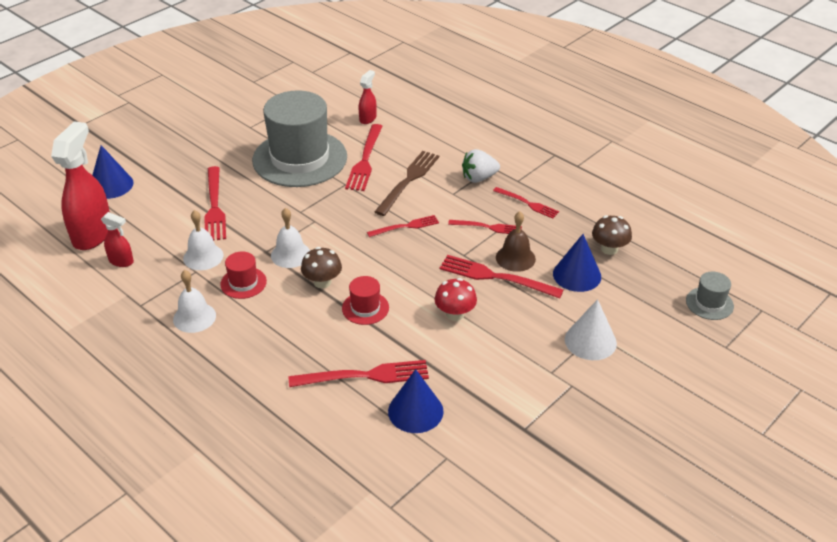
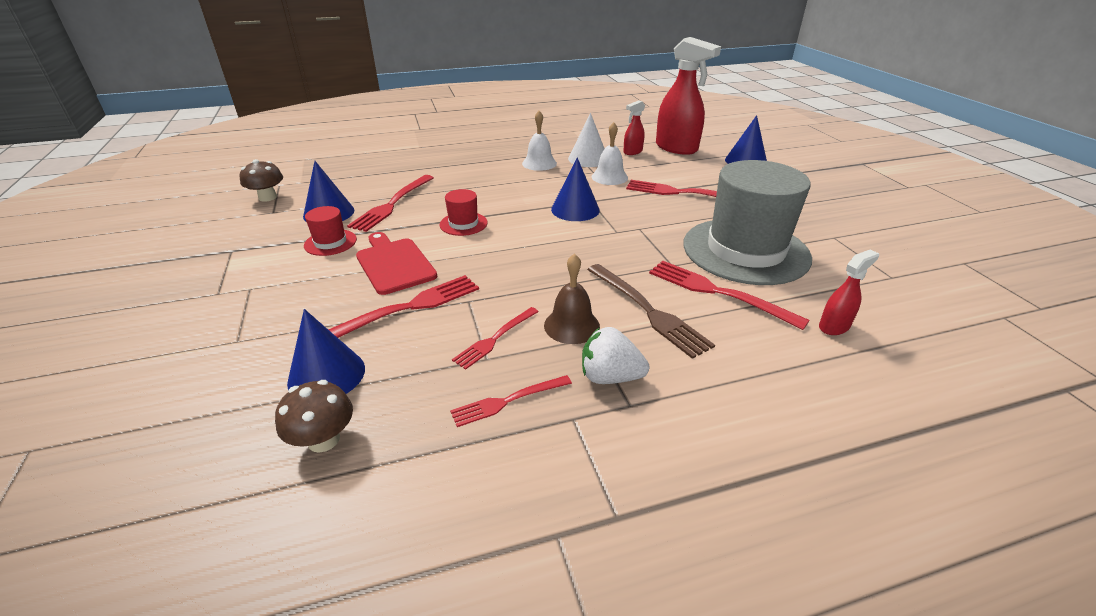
camera: 120 degrees right, 5 degrees down
(243, 283) = (558, 185): red hat -> red hat (330, 242)
(290, 254) = (575, 209): white bell -> blue cone
(322, 282) = (521, 214): brown mushroom -> brown mushroom (268, 197)
(368, 118) = (834, 326): red spray bottle -> red spray bottle turned 90 degrees counterclockwise
(406, 226) = (557, 280): red fork -> none
(455, 314) = (394, 264): red mushroom -> red cutting board
(479, 178) = (610, 377): white strawberry -> white strawberry turned 90 degrees counterclockwise
(515, 258) = (418, 336): brown bell -> brown bell (571, 325)
(590, 341) = (235, 332): white cone -> white cone (588, 159)
(709, 303) = (87, 491): grey hat -> none

